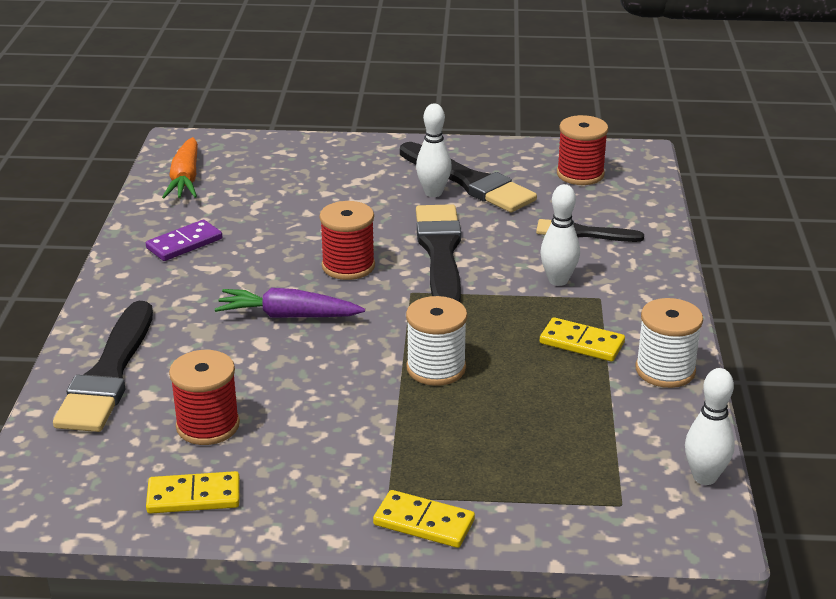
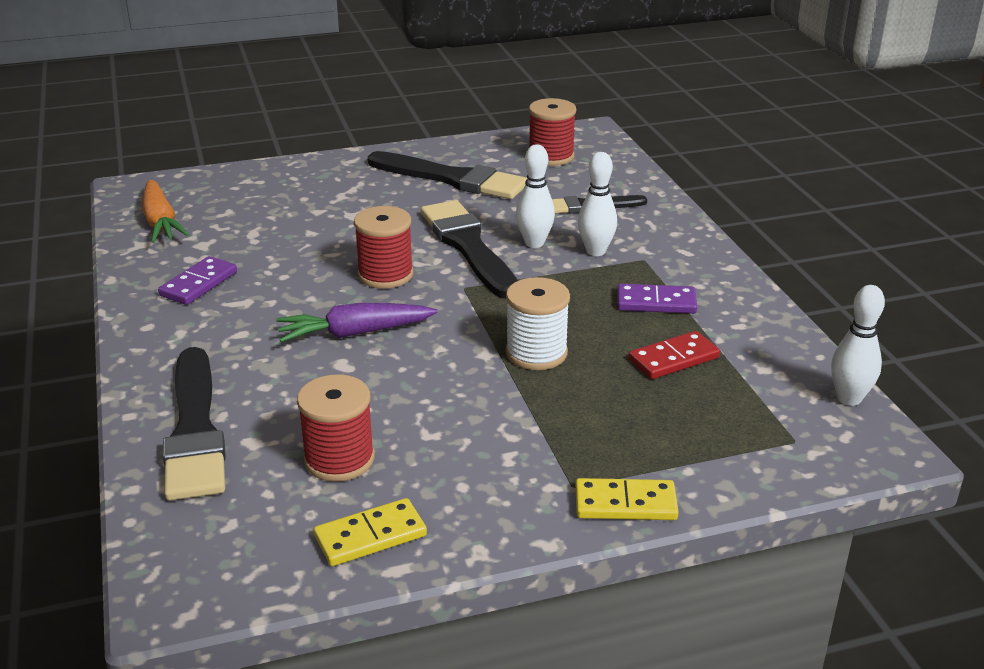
camera: 20 degrees left, 0 degrees up
(433, 193) = (425, 194): white bowling pin -> white bowling pin (534, 243)
(560, 401) = (673, 359): none -> red domino
(582, 343) = (656, 302): yellow domino -> purple domino
(665, 370) = (746, 312): white spool -> none

